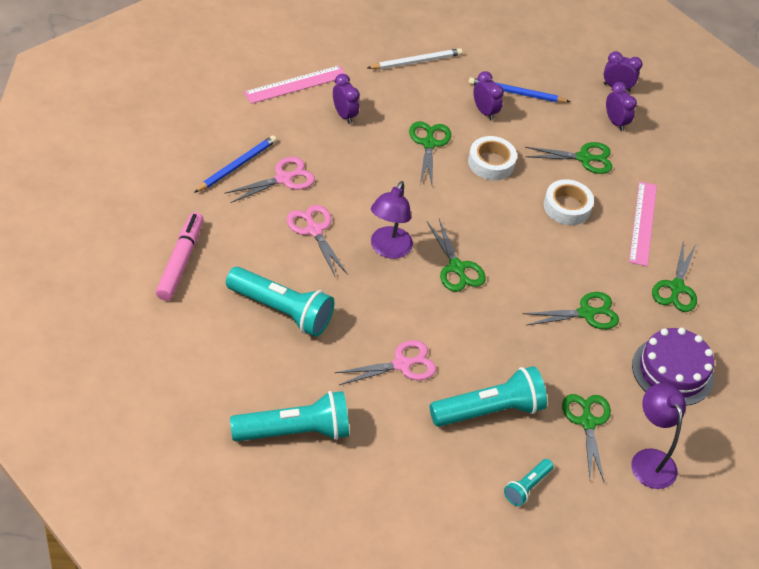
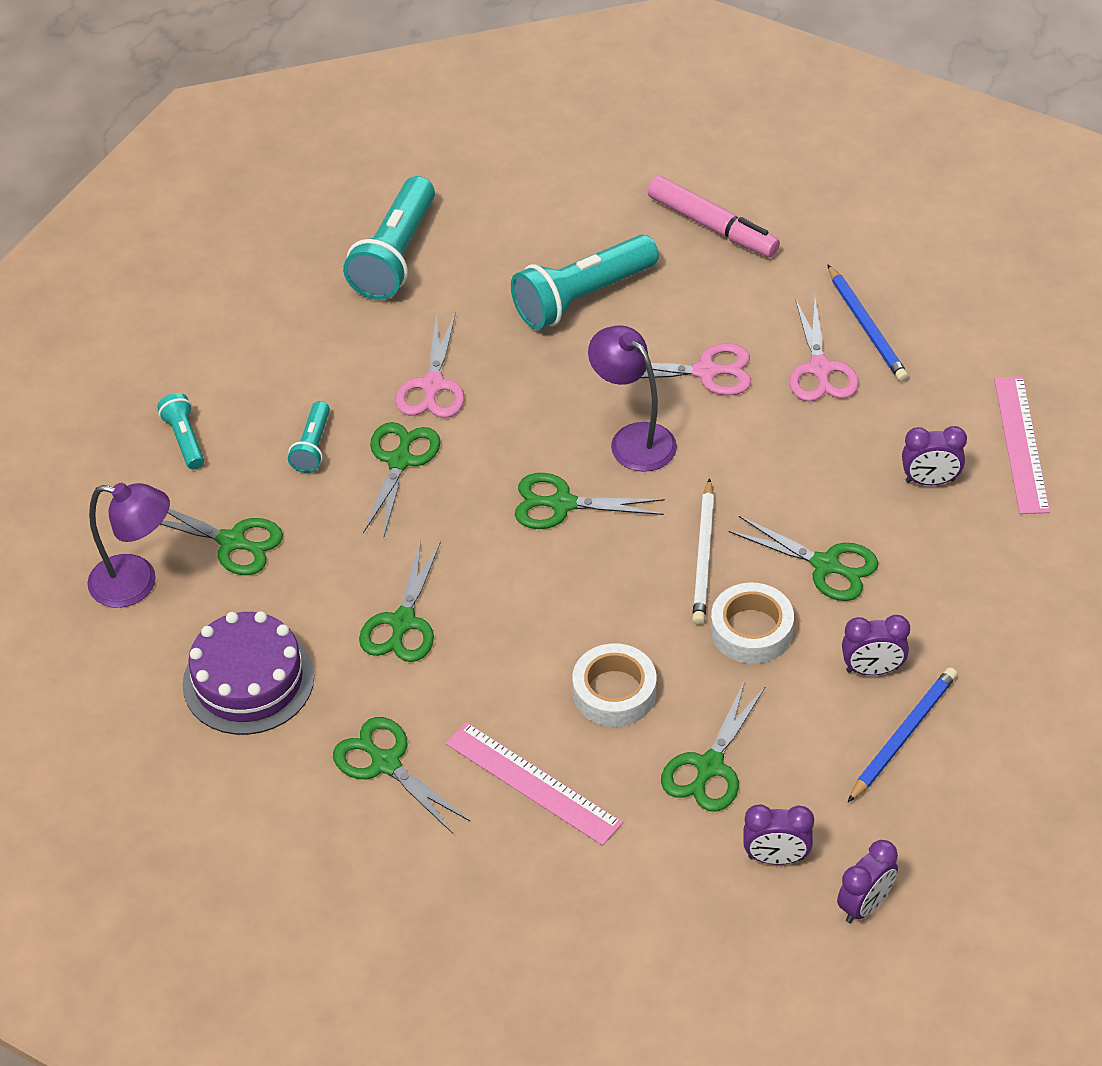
camera: 125 degrees right, 0 degrees up
(416, 61) = (1029, 621): white pencil -> white pencil (704, 556)
(473, 359) = (400, 461): none -> green scissors
(489, 410) = (313, 446): turquoise flashlight -> turquoise flashlight, size x0.51

